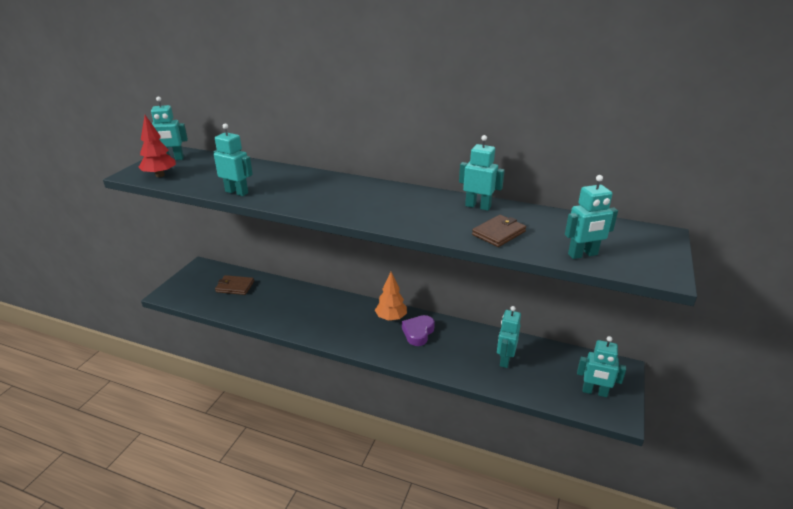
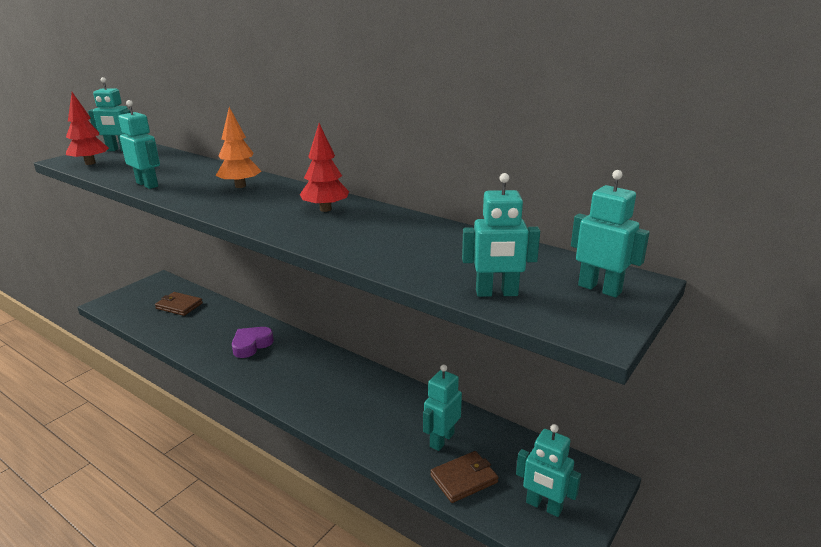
camera: 15 degrees right, 5 degrees down
(391, 318) = (328, 365): orange tree -> orange tree (240, 186)
(406, 200) = (325, 209): none -> red tree
(418, 333) = (350, 388): purple heart -> purple heart (251, 345)
(478, 206) = (407, 224): turquoise robot -> turquoise robot (599, 289)
(498, 233) = (405, 255): brown wallet -> brown wallet (464, 479)

